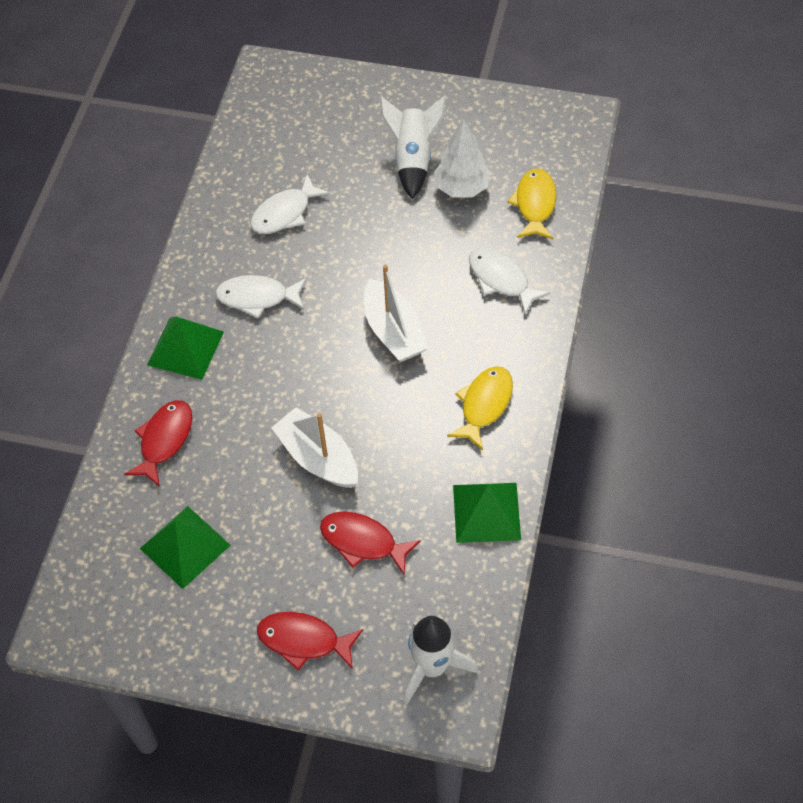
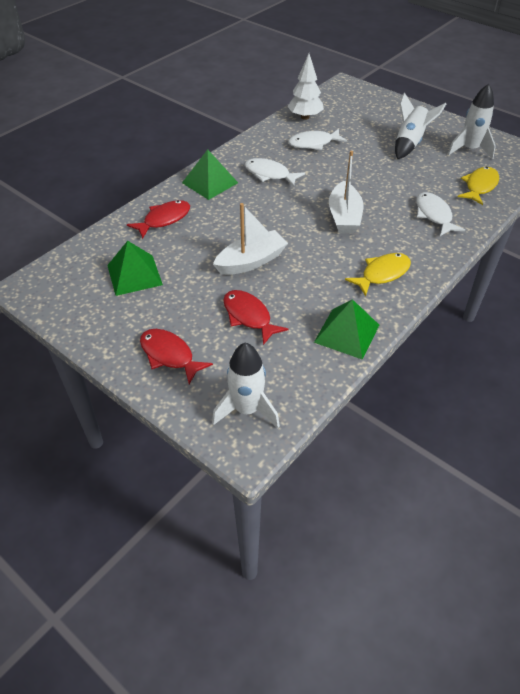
camera: 25 degrees right, 10 degrees down
(318, 458) = (251, 261): white boat -> white boat turned 75 degrees clockwise
(462, 188) = (434, 165): white tree -> white tree (305, 117)
(494, 139) = (469, 149): none -> white rocket

